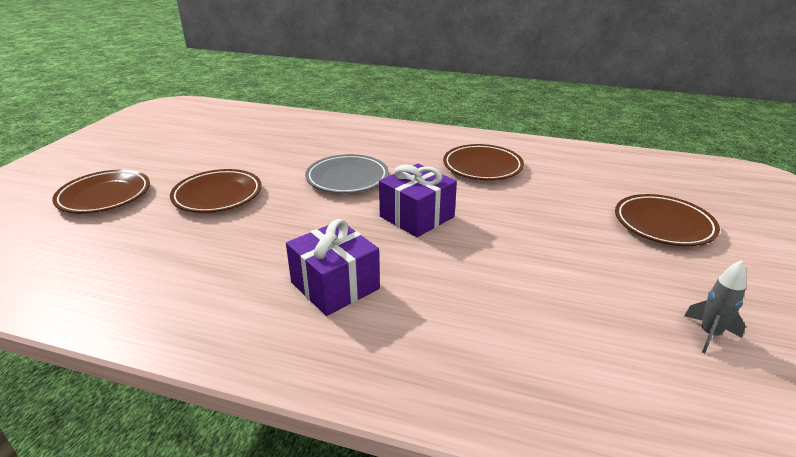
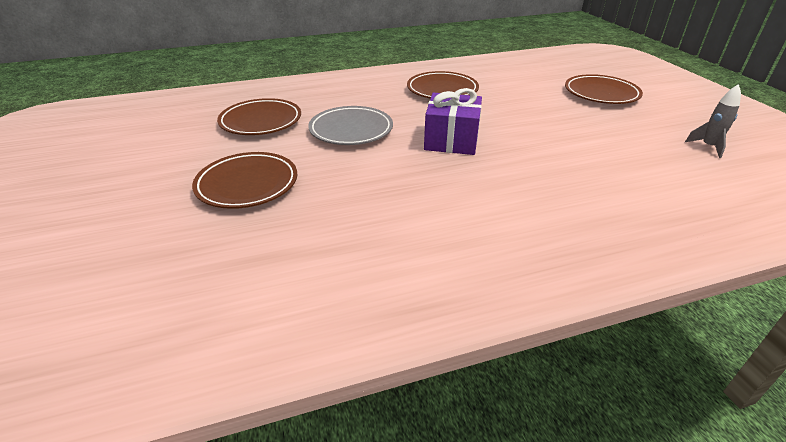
camera: 35 degrees left, 5 degrees up
(104, 196) = (105, 232): brown plate -> brown plate (261, 121)
(335, 285) = (471, 213): purple gift -> none

